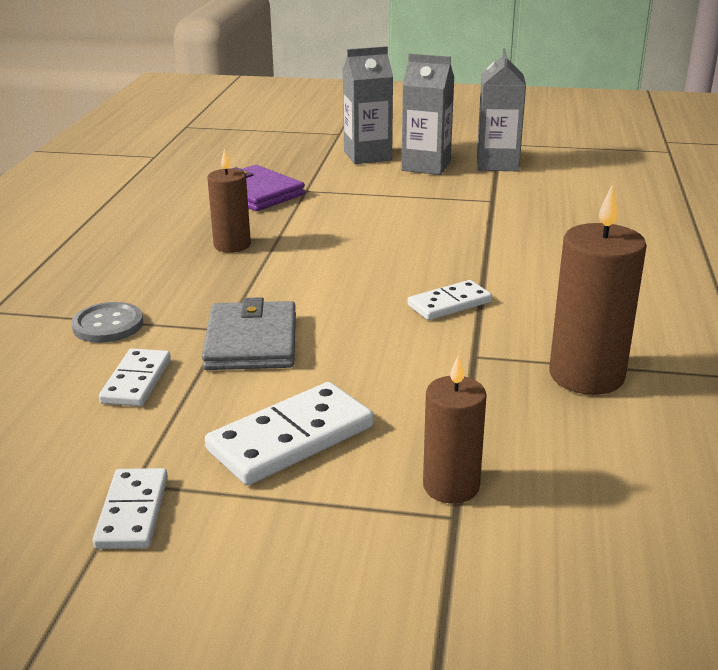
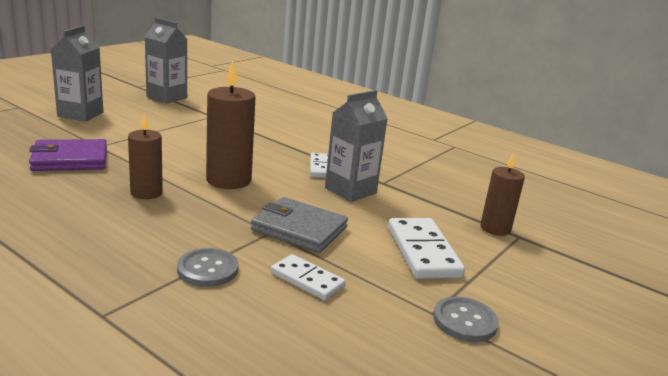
camera: 65 degrees left, 5 degrees down
(133, 512) = (464, 321): white domino -> grey button
(426, 166) = (132, 109): grey carton -> grey carton (350, 190)
(586, 375) = (425, 169): brown candle -> brown candle (228, 180)

